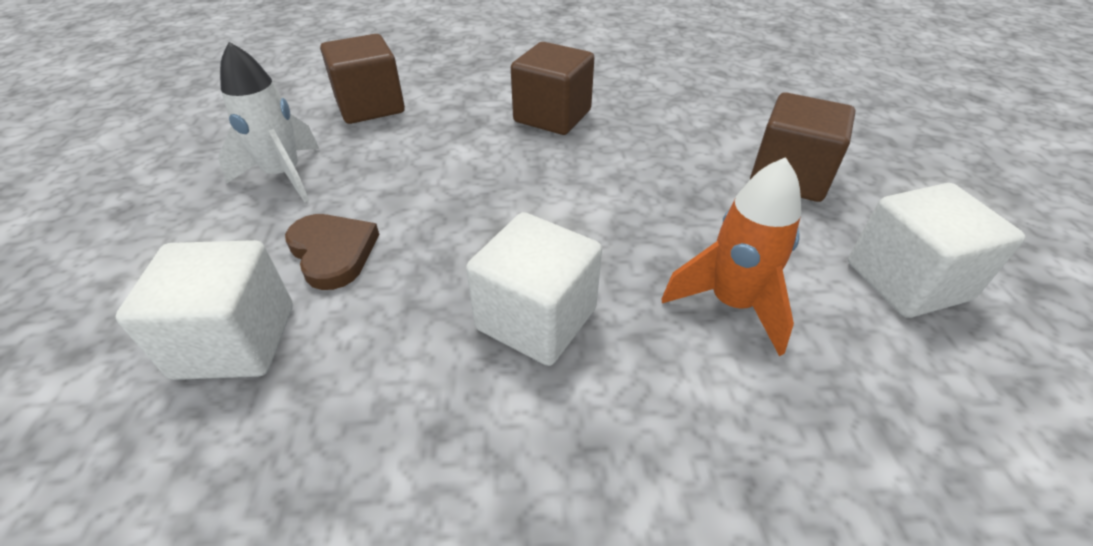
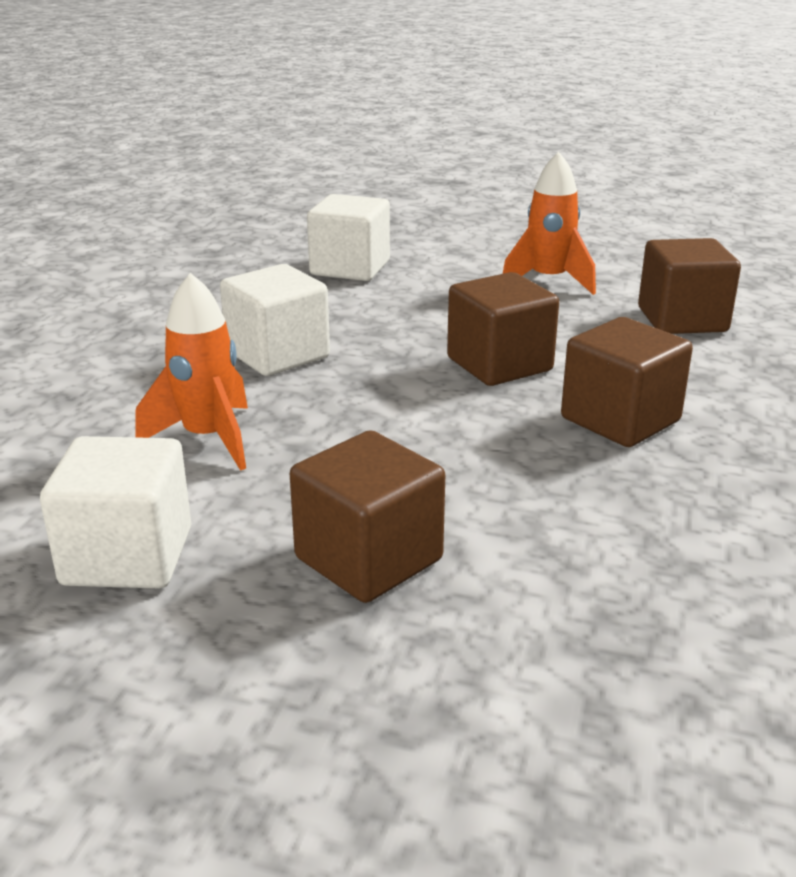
camera: 110 degrees right, 15 degrees down
(284, 176) = (548, 281): white rocket -> orange rocket
(333, 252) = (420, 295): brown heart -> none
(490, 174) = (499, 364): none -> brown cube

